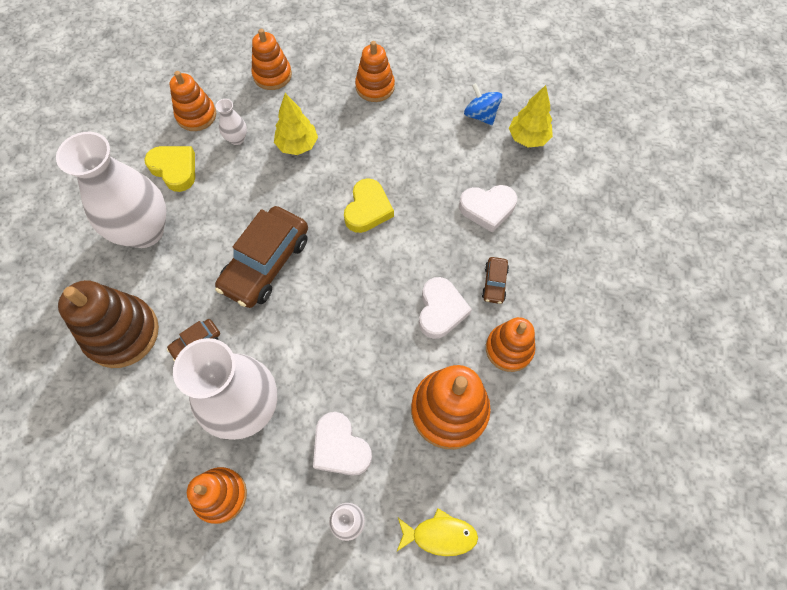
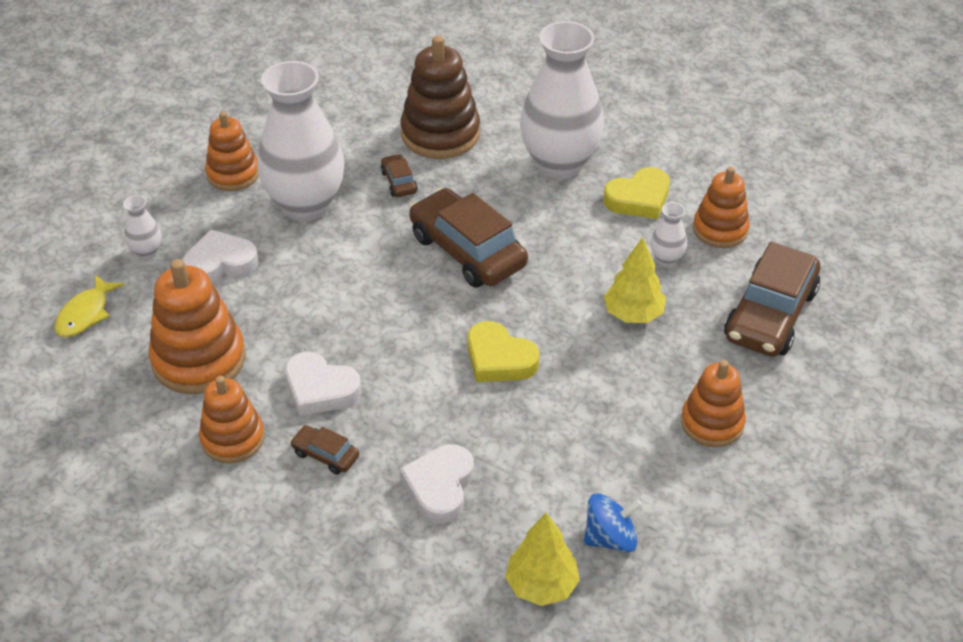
camera: 110 degrees right, 20 degrees down
(272, 75) = (770, 315): orange stacking toy -> brown car

